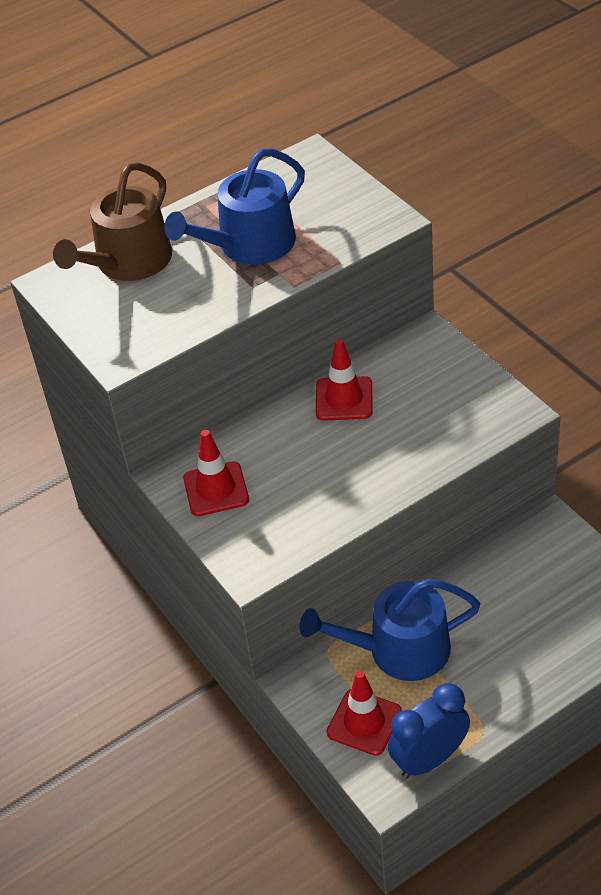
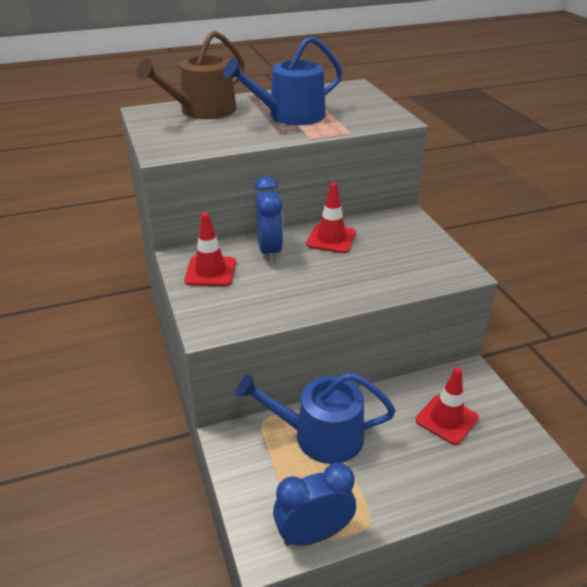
camera: 10 degrees right, 10 degrees down
(274, 438) = (269, 251): none -> blue clock
(364, 722) = (269, 485): red traffic cone -> red traffic cone (446, 419)

